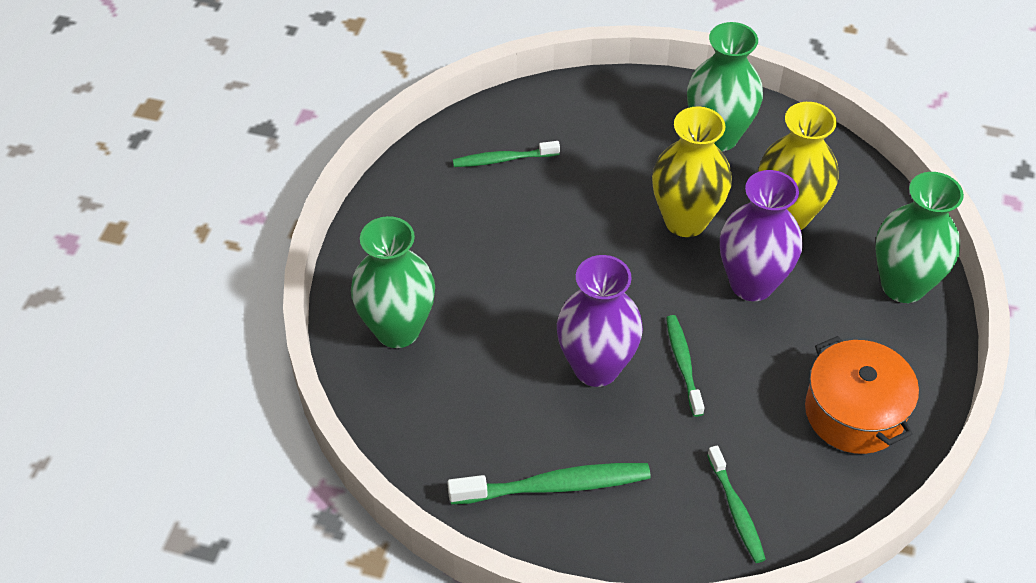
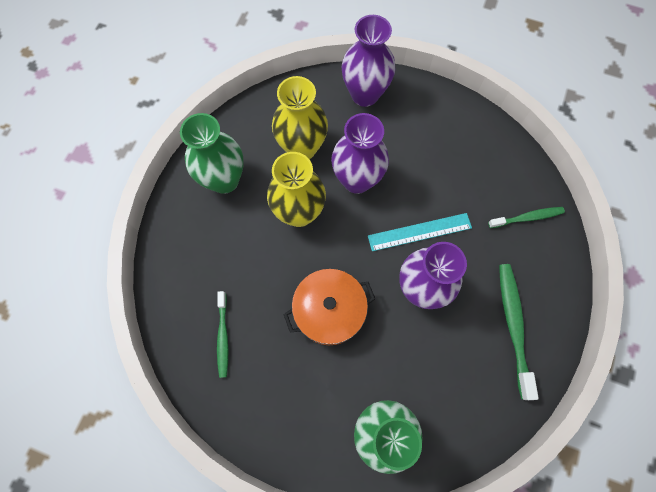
camera: 85 degrees left, 20 degrees up
(683, 364) = (419, 232): green toothbrush -> turquoise ruler
(854, 412) = (457, 140): orange pot -> orange pot (329, 311)
(903, 285) = (365, 94): green vase -> purple vase

